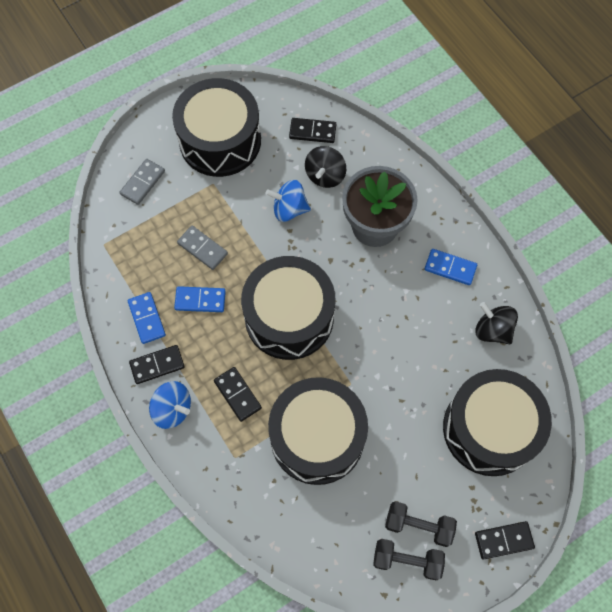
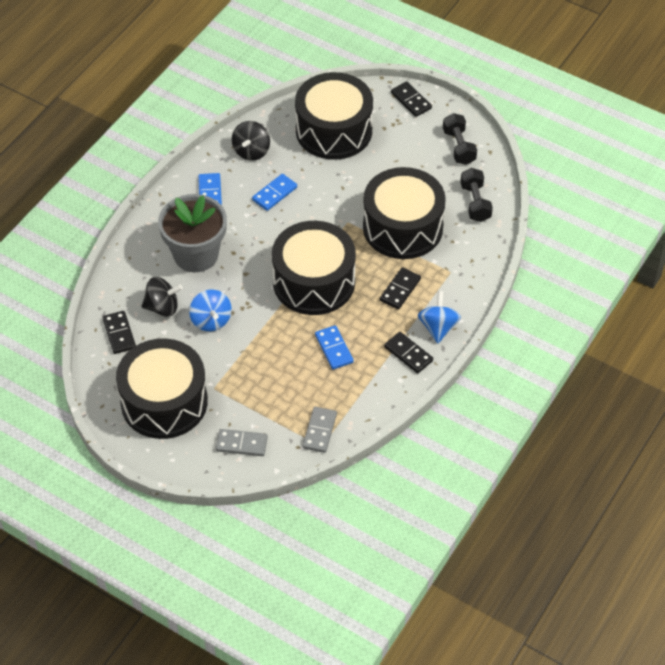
camera: 115 degrees left, 15 degrees down
(146, 318) = (372, 380): blue domino -> blue domino (274, 194)
(202, 248) = (284, 368): grey domino -> grey domino (319, 431)
(418, 525) = (430, 148): black dumbbell -> black dumbbell (475, 203)

